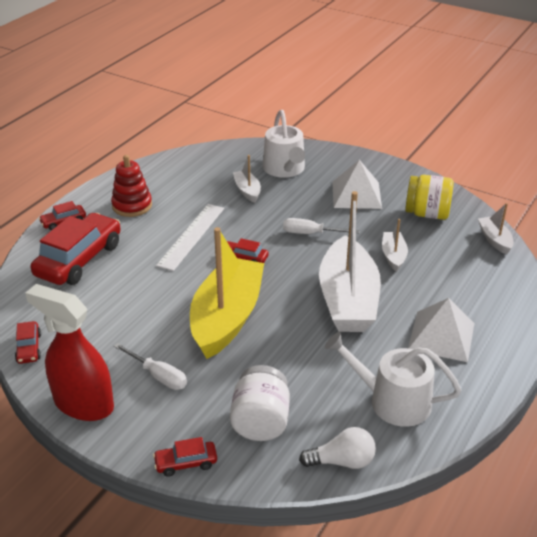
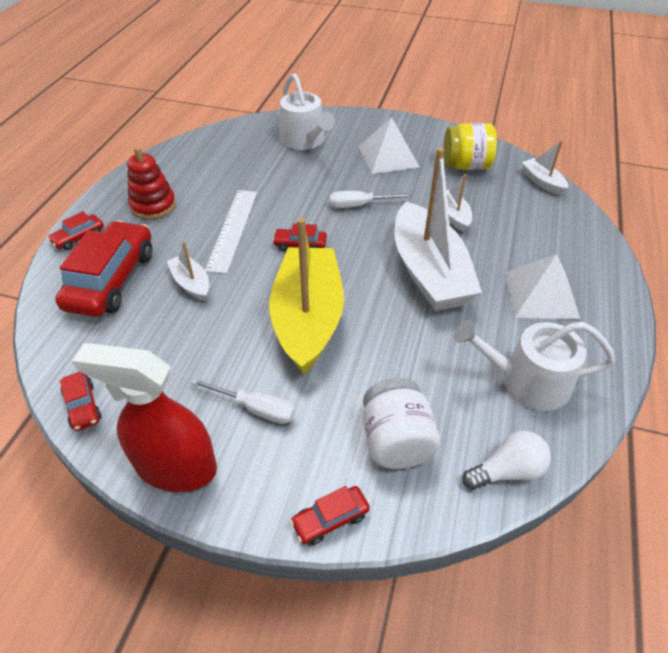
camera: 15 degrees left, 10 degrees up
(247, 191) = (274, 169): white boat -> white boat (191, 283)

